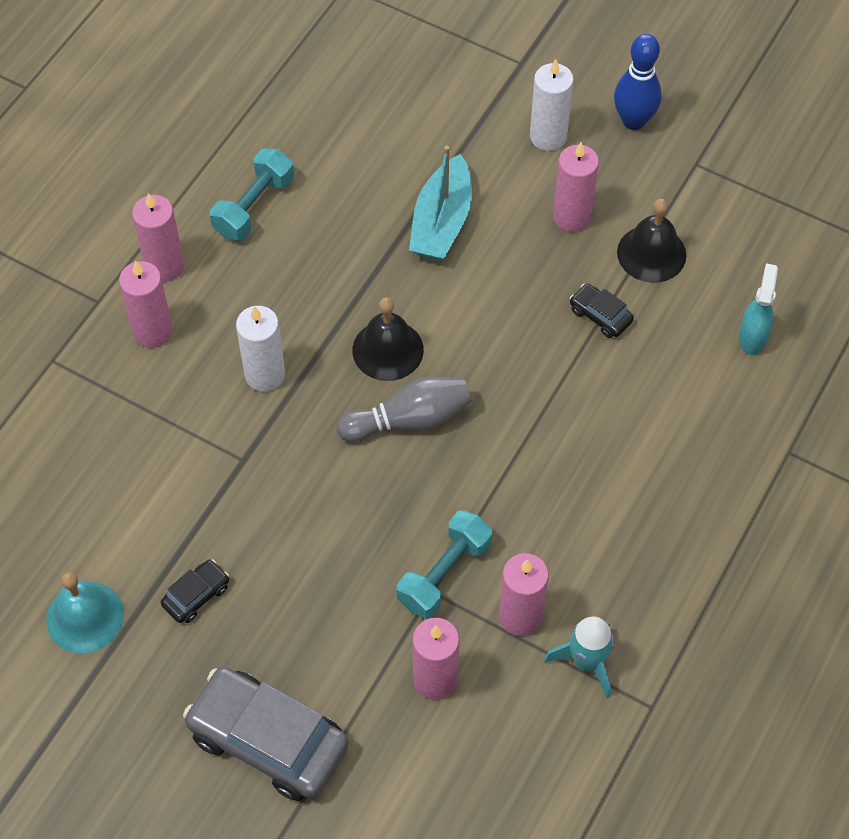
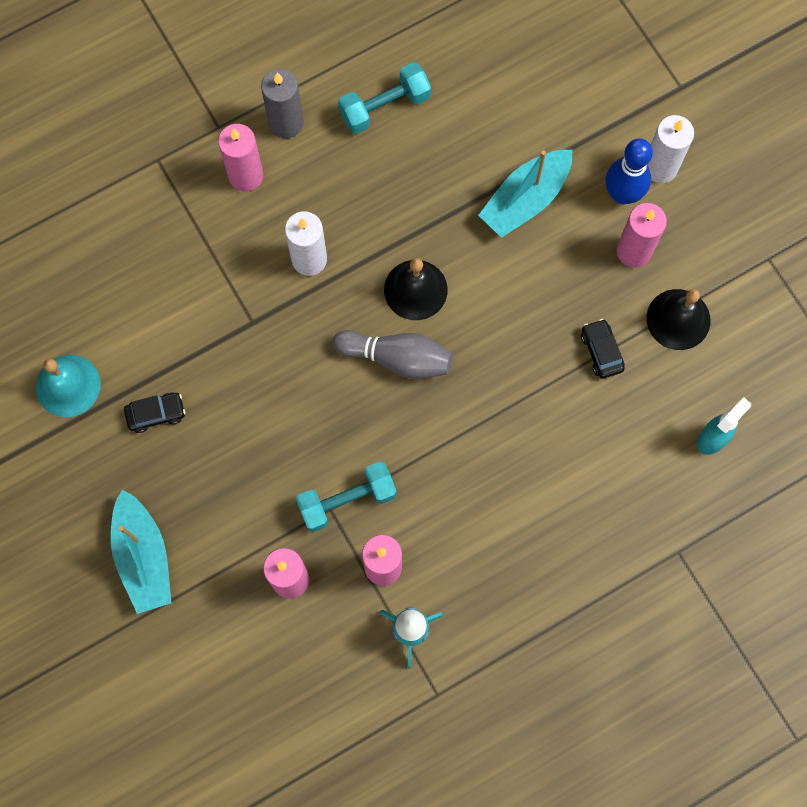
camera: 30 degrees right, 15 degrees up
(164, 266) = (286, 123): pink candle -> grey candle
(268, 740) = (143, 557): grey car -> turquoise boat
(633, 121) = (741, 190): blue bowling pin -> blue bowling pin (622, 194)

